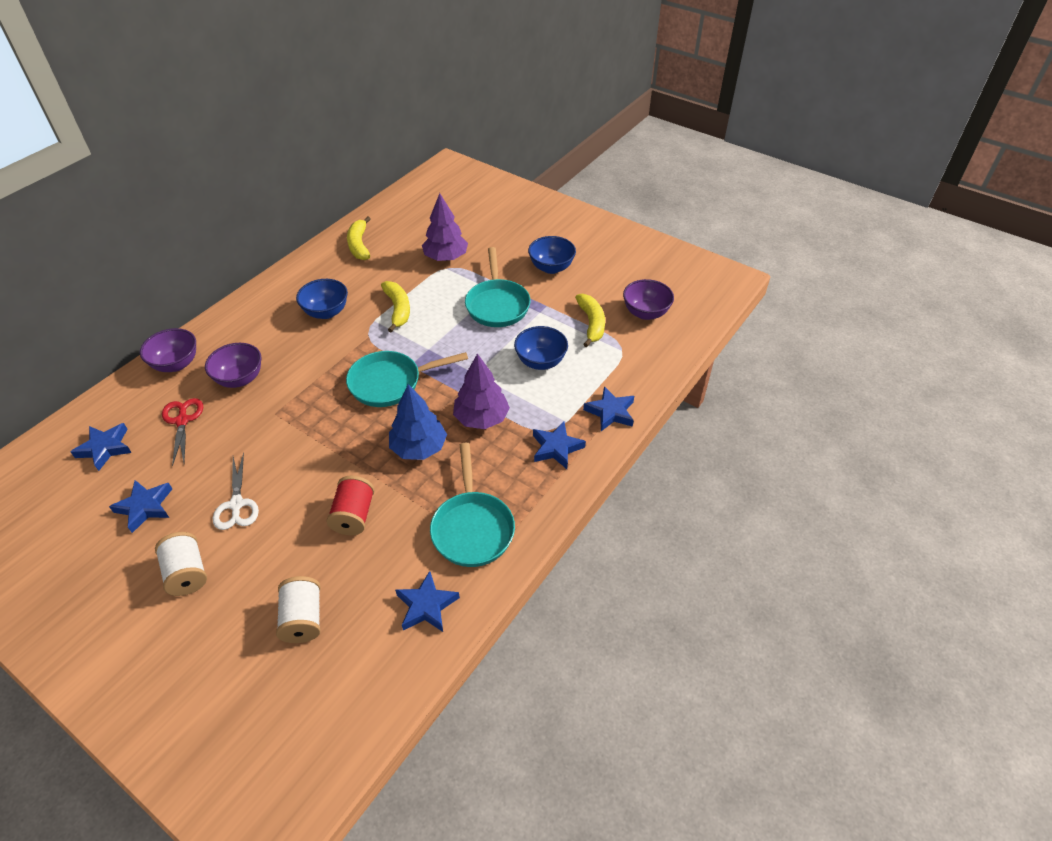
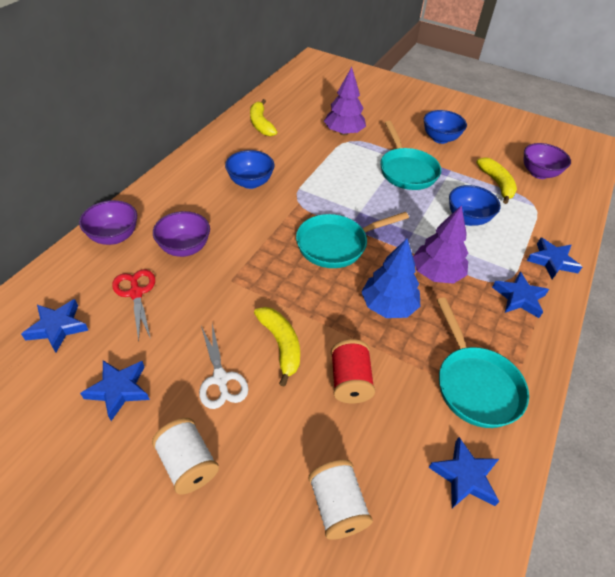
camera: 10 degrees left, 0 degrees up
(398, 309) = (317, 178): yellow banana -> yellow banana (281, 345)

